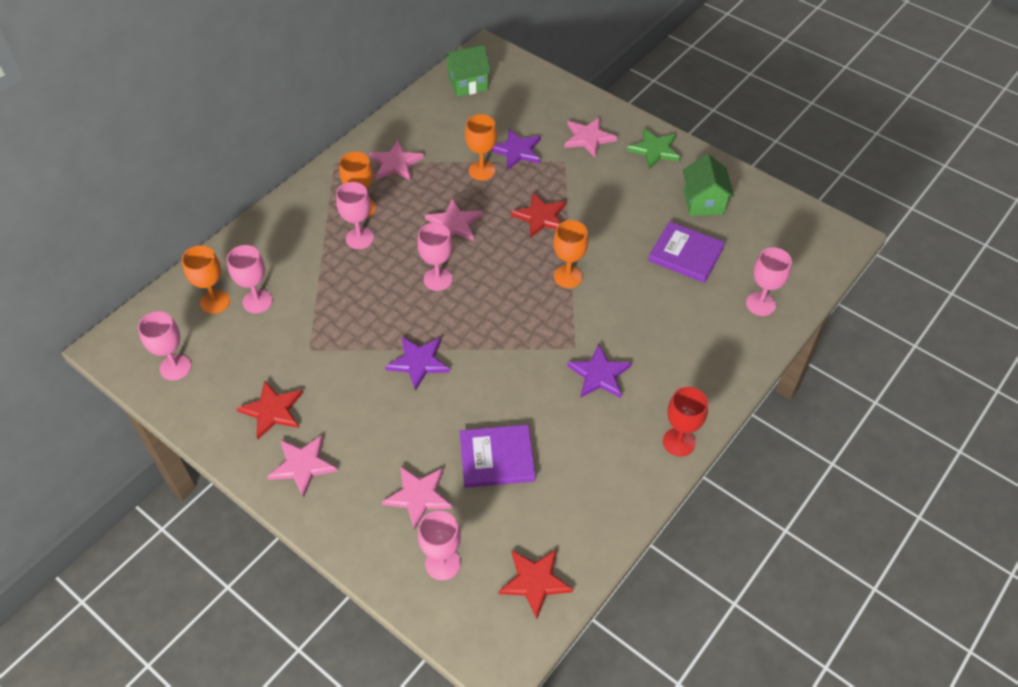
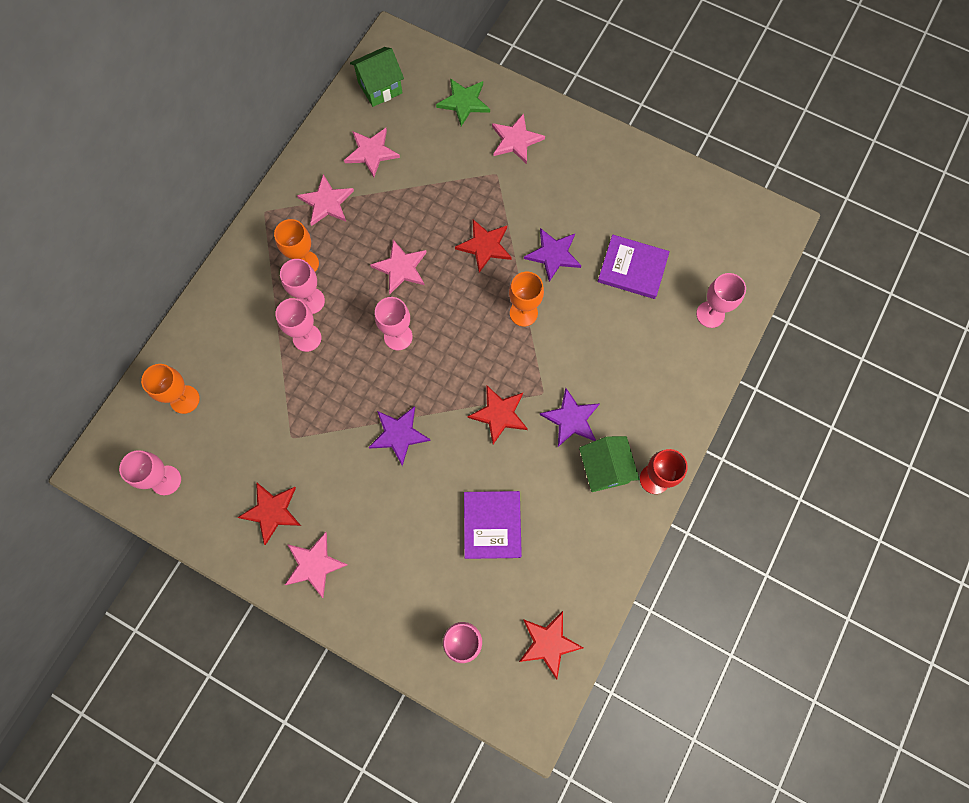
camera: 10 degrees left, 20 degrees up
(257, 301) = (227, 392): pink goblet -> pink goblet (307, 338)
(418, 496) = (428, 577): pink star -> pink star (371, 152)
(482, 171) = (416, 198): orange goblet -> none
(497, 458) = (492, 525): purple book -> purple book turned 75 degrees counterclockwise
(517, 151) = (446, 168): purple star -> purple star (553, 255)
(525, 359) = (499, 414): none -> red star
(654, 150) = (584, 145): green star -> green star (464, 102)
(703, 202) = (641, 202): green house -> green house (604, 469)

